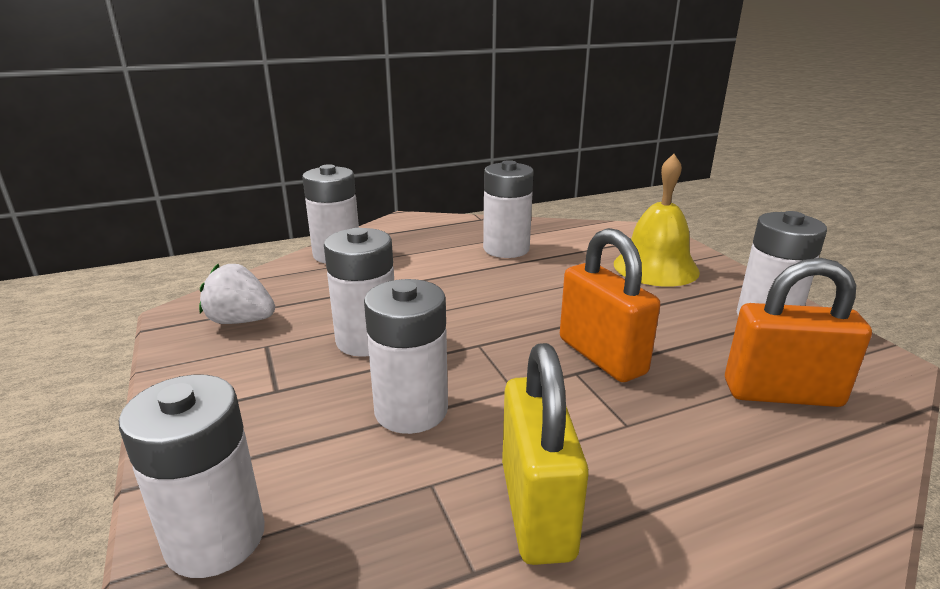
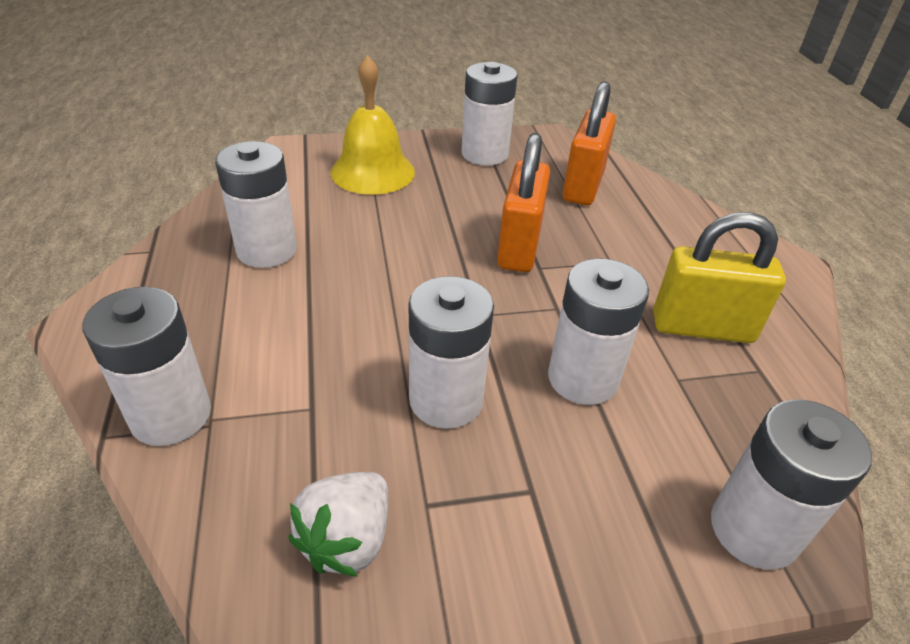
camera: 80 degrees left, 15 degrees up
(601, 356) = (519, 247): orange padlock -> orange padlock turned 60 degrees counterclockwise

